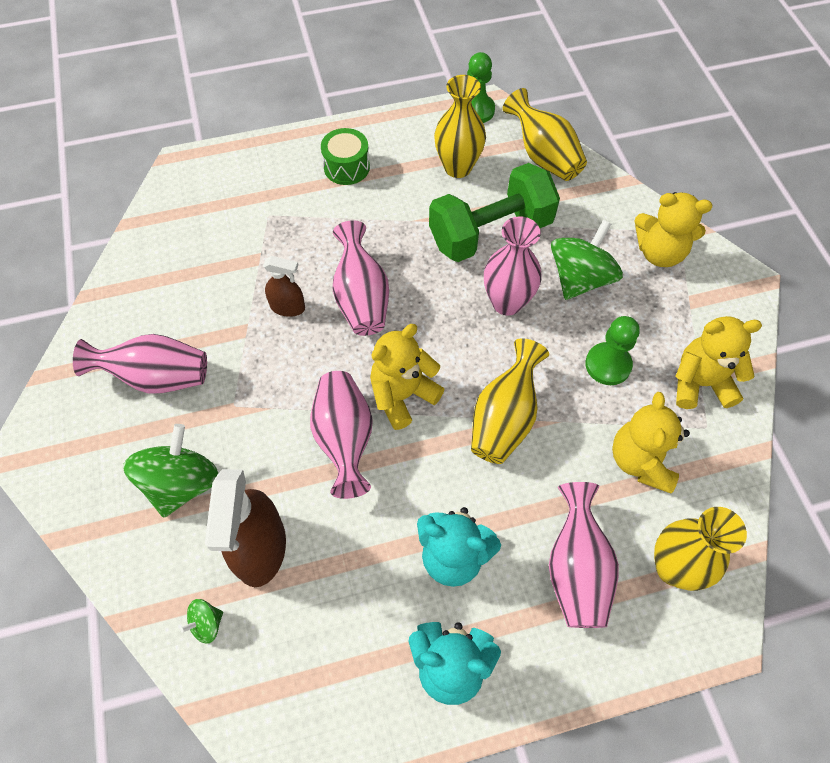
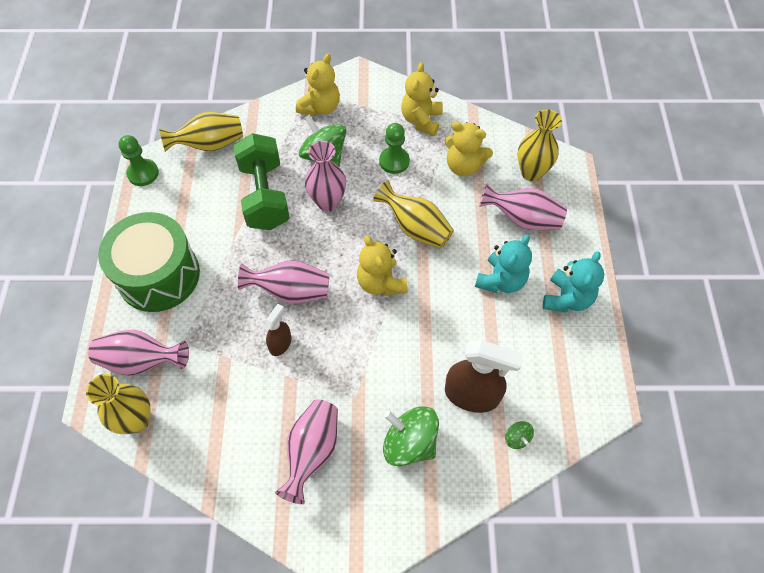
camera: 75 degrees left, 0 degrees up
(344, 439) = (404, 326): pink vase -> pink vase (141, 361)
(346, 167) = (158, 275): green drum -> green drum, size x2.08
(457, 167) = (195, 200): yellow vase -> yellow vase (137, 420)

